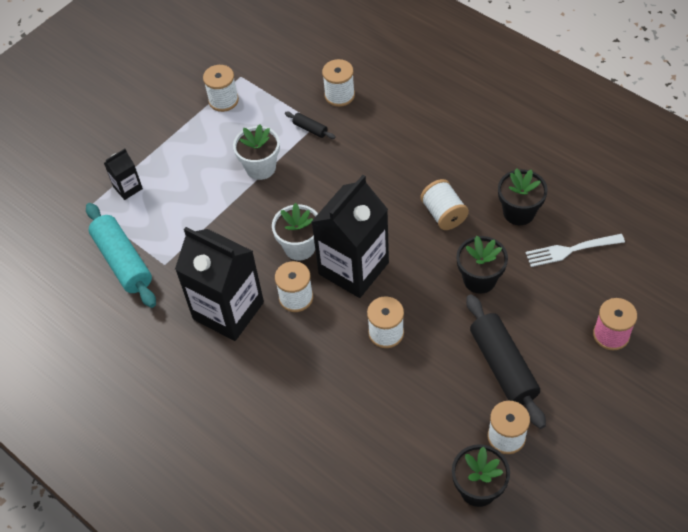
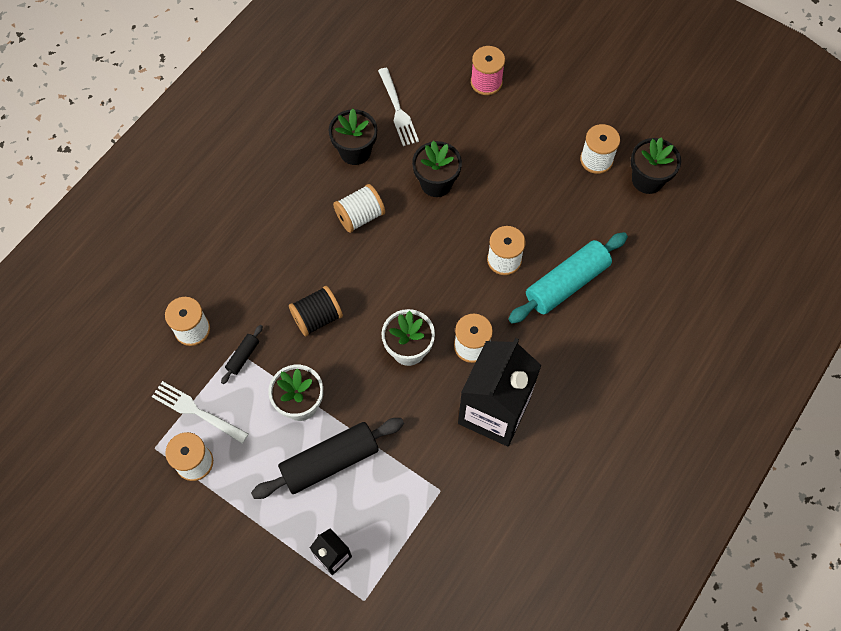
camera: 100 degrees left, 10 degrees up
(123, 261) = (440, 538): turquoise rolling pin -> turquoise rolling pin (566, 283)
(266, 100) = (196, 411): none -> white fork
(340, 180) = (317, 317): none -> black spool
(353, 268) = (432, 295): black carton -> none
(503, 366) = (528, 163): black rolling pin -> black rolling pin (330, 461)

